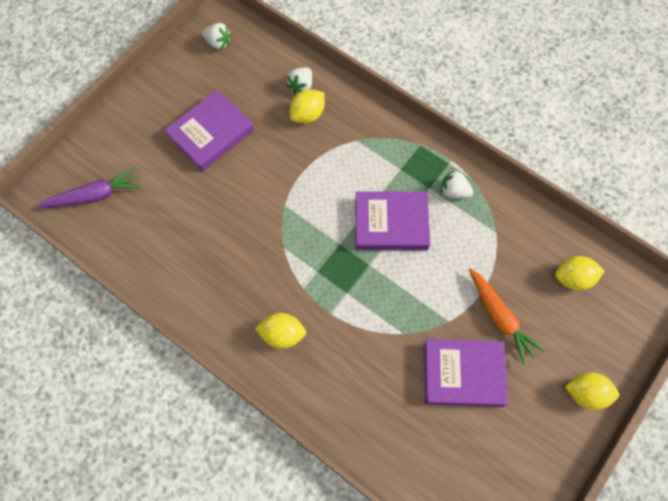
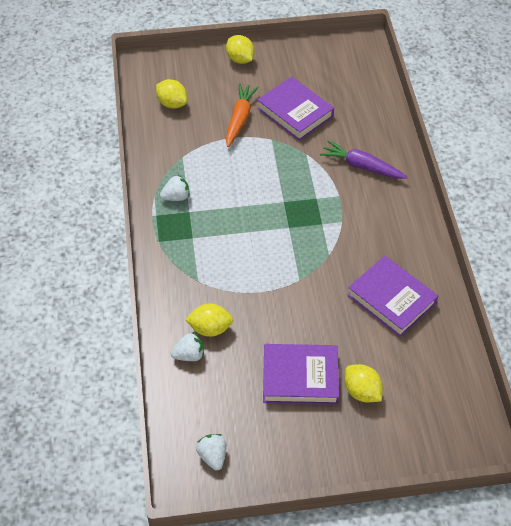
camera: 135 degrees left, 15 degrees down
(95, 195) = (439, 404): purple carrot -> purple carrot (362, 166)
(282, 334) = (382, 208): yellow lemon -> yellow lemon (362, 391)
(391, 224) = (241, 212): purple book -> purple book (391, 299)
(454, 191) = (176, 197): white strawberry -> white strawberry turned 90 degrees counterclockwise

